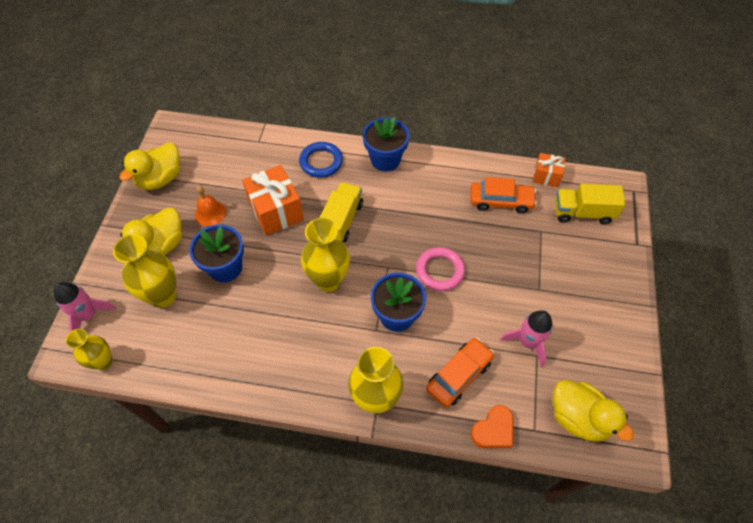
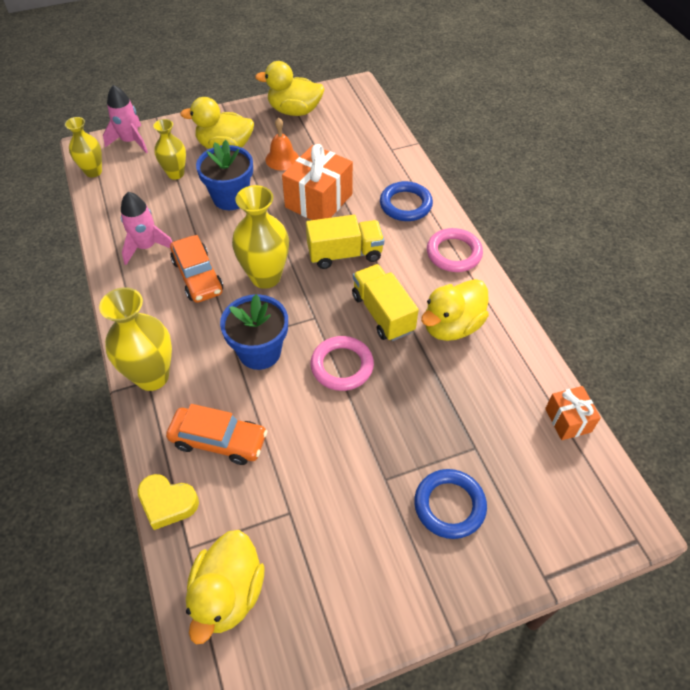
camera: 60 degrees right, 5 degrees down
(163, 296) = (175, 174): yellow vase -> yellow vase, size x0.63
(385, 159) = (454, 253): blue flower pot -> pink ring
(445, 193) = (451, 326): none -> yellow duck
(493, 430) = (167, 503): orange heart -> yellow heart
(500, 201) = (486, 386): orange car -> orange car (197, 276)
(528, 342) = (301, 495): pink rocket -> pink rocket (146, 247)
(573, 265) = (449, 505): none -> blue ring
(582, 212) = (543, 486): yellow truck -> yellow truck (382, 313)

